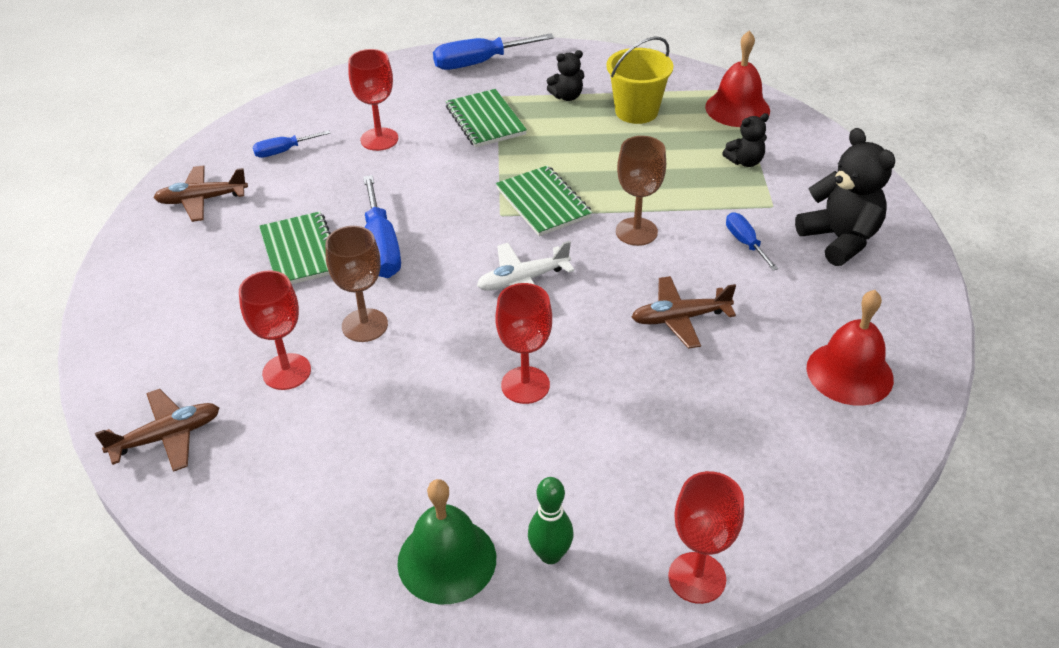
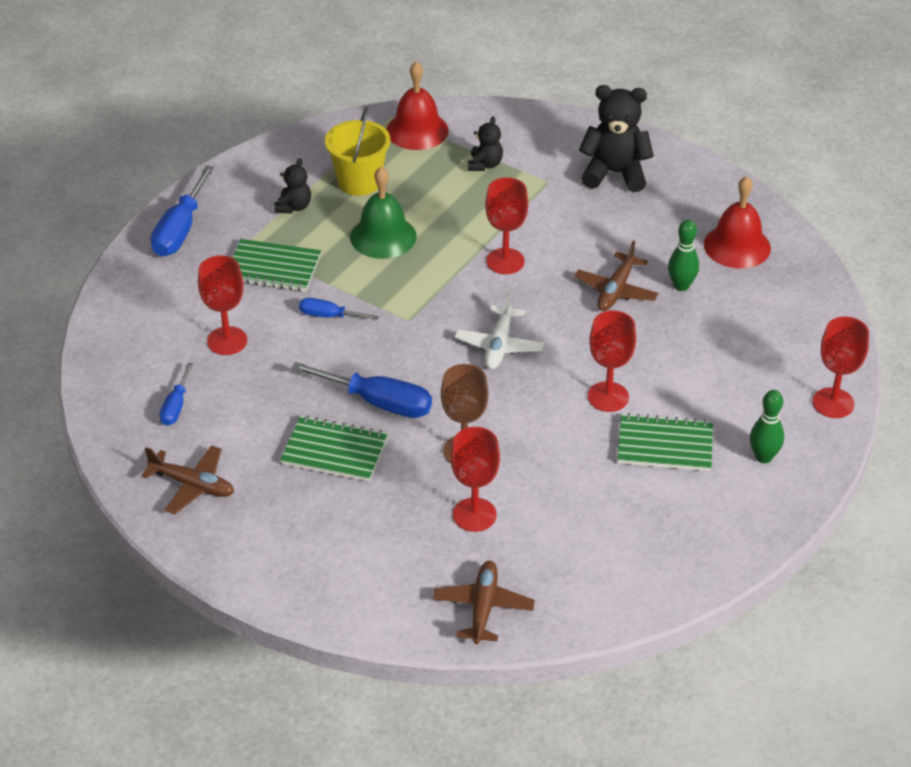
camera: 55 degrees left, 0 degrees up
(202, 200) = (192, 485): brown plane -> brown plane turned 90 degrees counterclockwise
(447, 560) = (727, 506): green bell -> green bell (383, 236)
(543, 203) = (420, 290): green notebook -> green notebook (665, 445)
(636, 232) = (505, 261): brown goblet -> red goblet
(740, 360) = (681, 286): none -> green bowling pin
(745, 242) = (572, 217): blue screwdriver -> blue screwdriver (329, 316)

